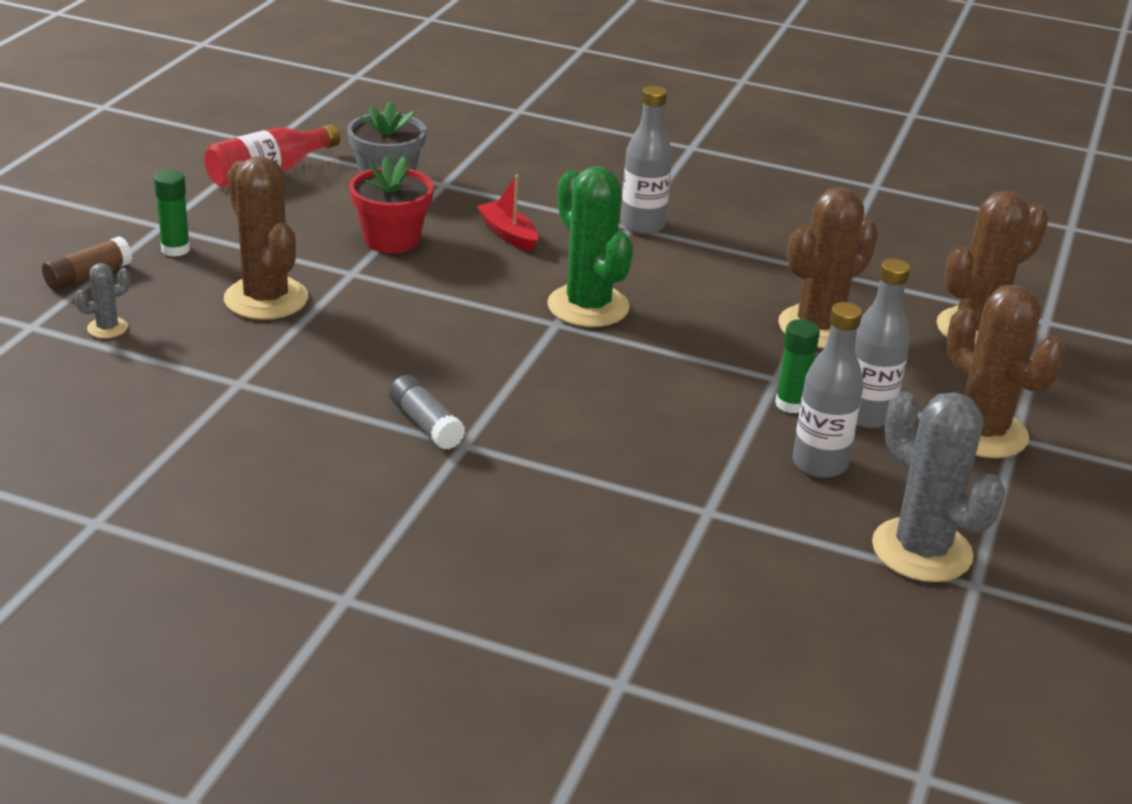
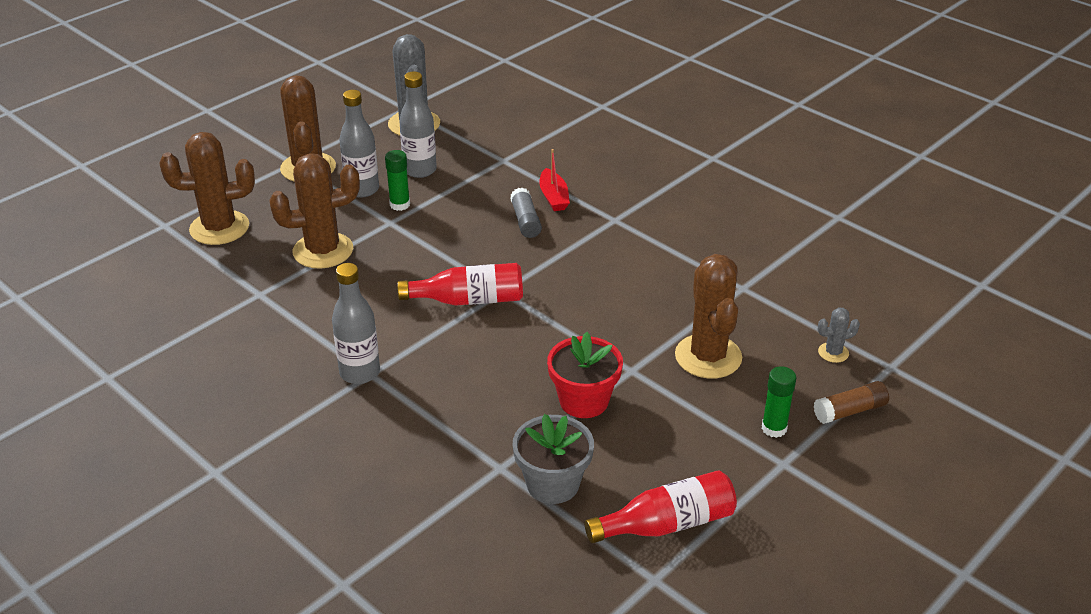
camera: 155 degrees left, 5 degrees up
(426, 424) = (632, 235): grey glue stick -> grey glue stick (525, 221)
(508, 234) = (481, 386): red boat -> red boat (553, 197)
(588, 306) = (469, 300): green cactus -> red bottle

